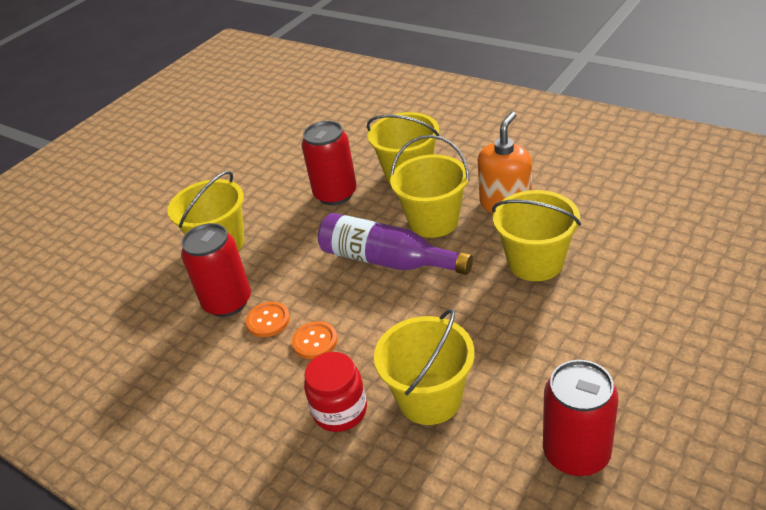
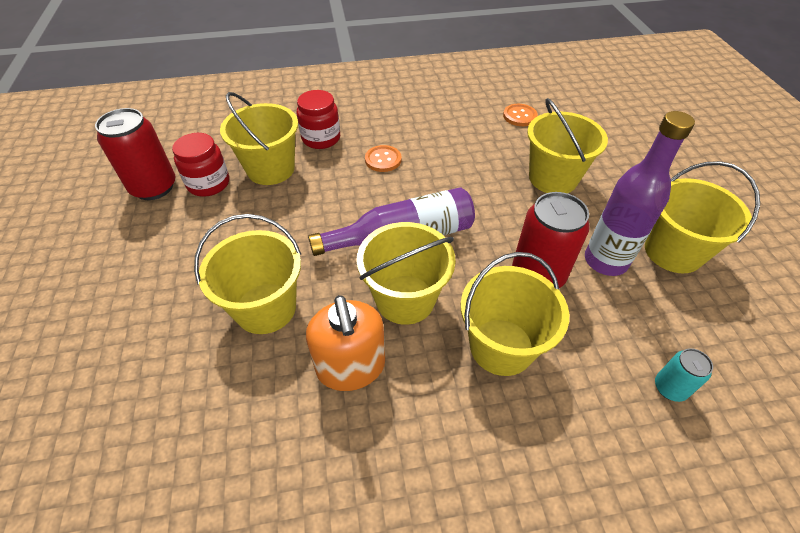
camera: 130 degrees right, 10 degrees up
(227, 302) = (477, 149): red can -> none
(243, 167) = (673, 251): none -> yellow bucket
(268, 320) = (432, 154): orange button -> orange button (519, 116)
(286, 181) = (605, 261): none -> purple bottle
(354, 127) = (670, 388): none -> turquoise can
(509, 419) = (208, 183): none -> red jar

